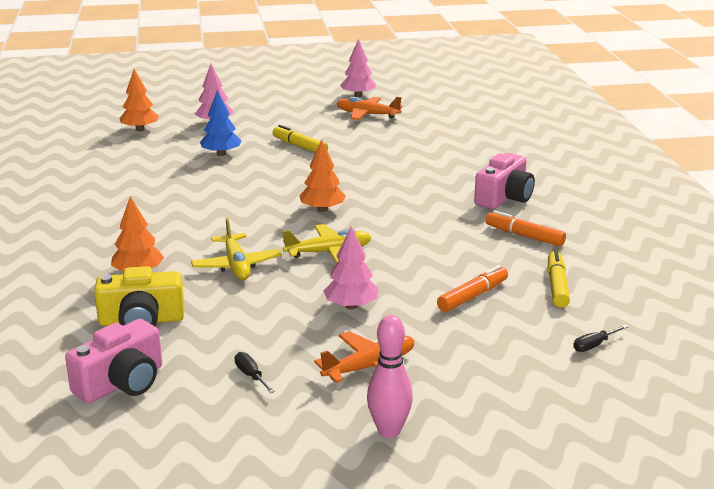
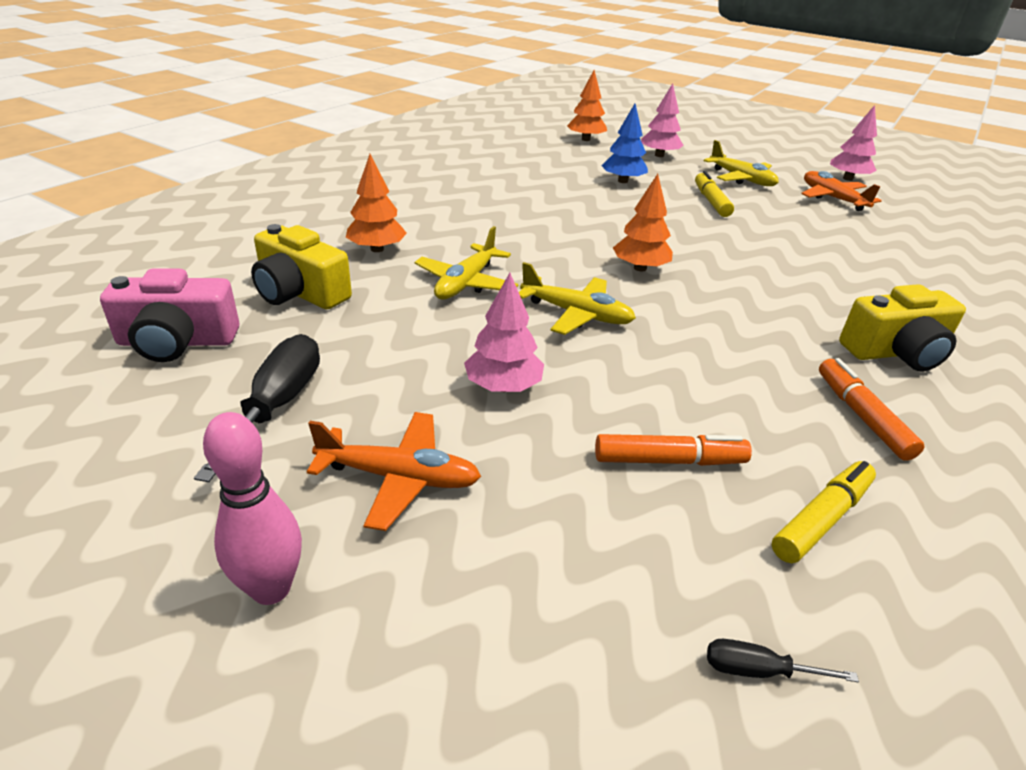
camera: 40 degrees right, 10 degrees up
(251, 375) = (277, 405): black screwdriver -> black screwdriver, size x2.05
(295, 121) = (741, 179): none -> yellow plane
(504, 198) = (896, 352): pink camera -> yellow camera

